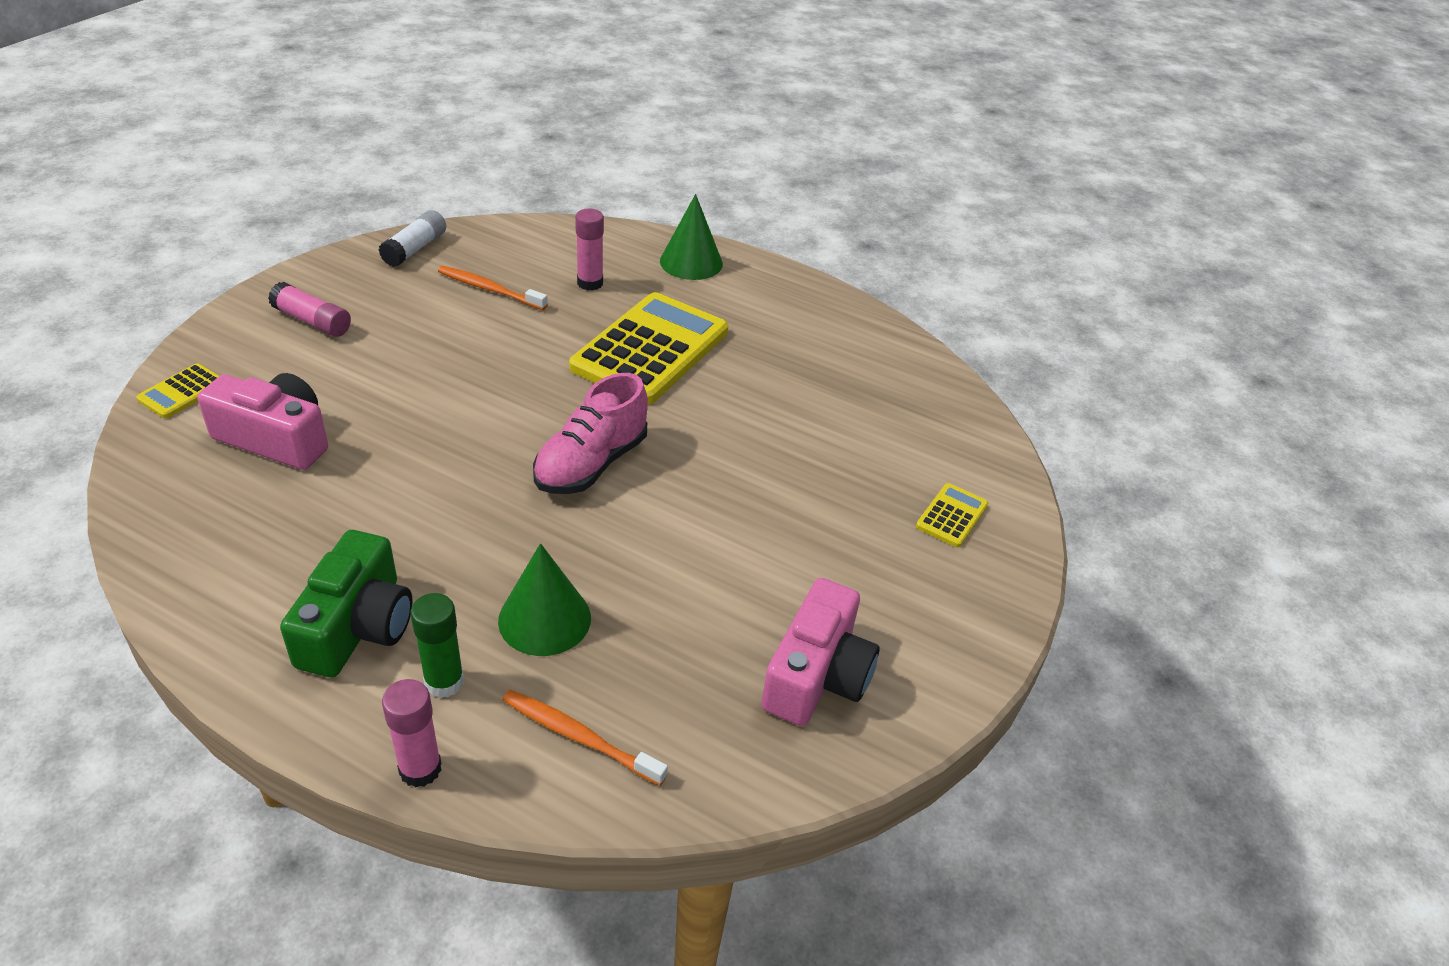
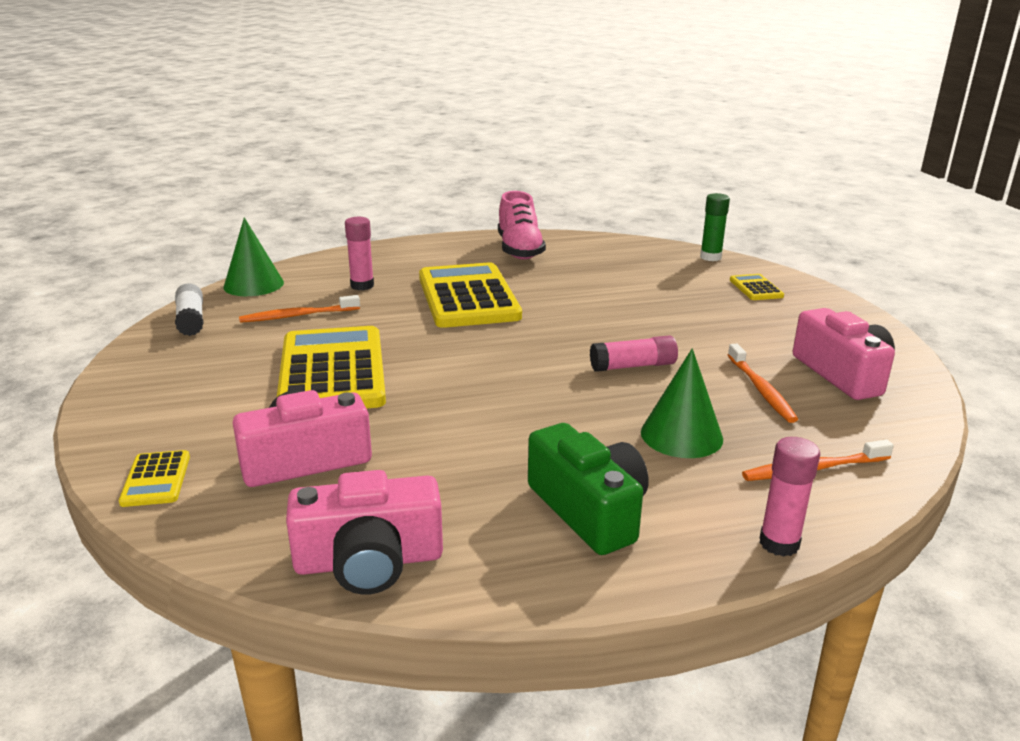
camera: 40 degrees left, 15 degrees down
(179, 551) = (369, 561): none -> pink camera
(312, 321) = (189, 389): pink glue stick -> pink glue stick (633, 366)
(420, 366) = (332, 371): none -> yellow calculator
(444, 682) = (698, 498): green glue stick -> green glue stick (710, 257)
(591, 464) = (549, 358): pink shoe -> pink shoe (519, 250)
(691, 262) = (405, 253): green cone -> green cone (253, 284)
(702, 630) = (761, 390): none -> orange toothbrush

